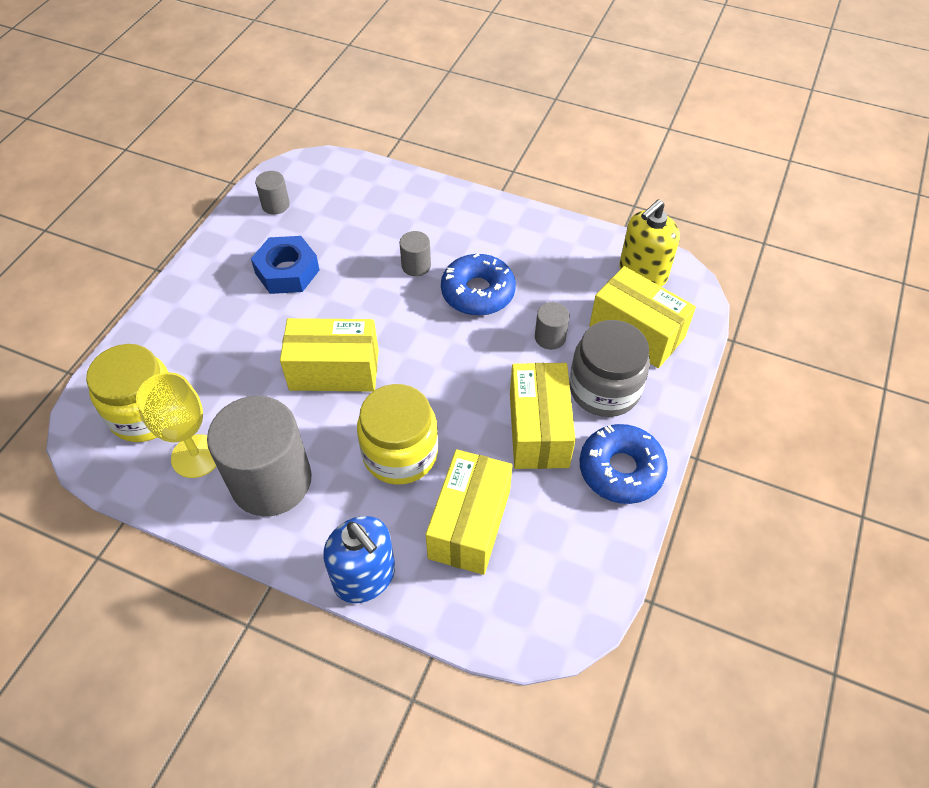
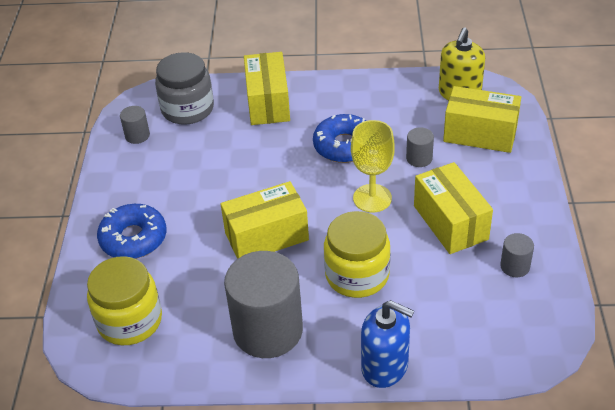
camera: 20 degrees left, 10 degrees down
(196, 456) = (194, 335): yellow goblet -> yellow goblet (372, 198)
(287, 271) = (180, 180): blue nut -> none
(416, 266) = (283, 143): grey cylinder -> grey cylinder (515, 266)
(469, 524) = (440, 302): yellow box -> yellow box (268, 102)
(604, 389) = (481, 179): grey jar -> grey jar (187, 109)
(621, 470) = (526, 227): blue donut -> blue donut (133, 238)

